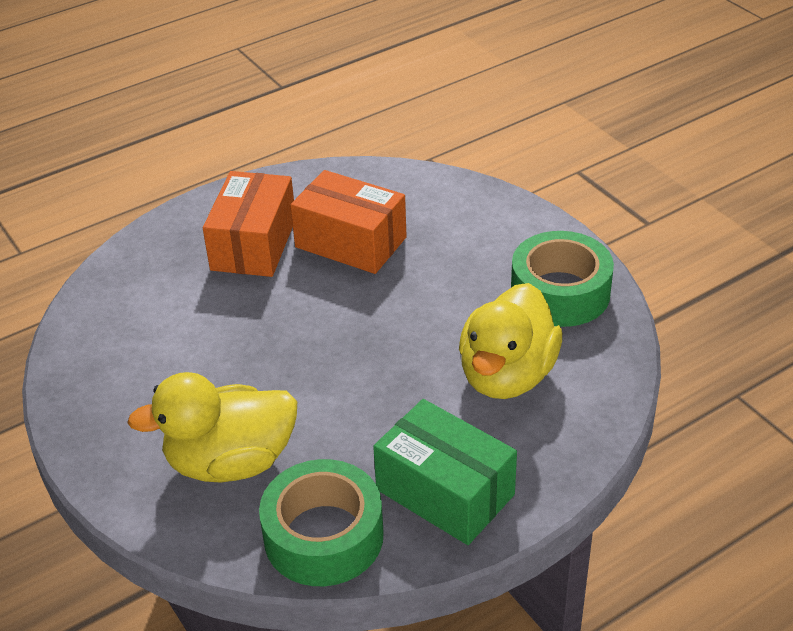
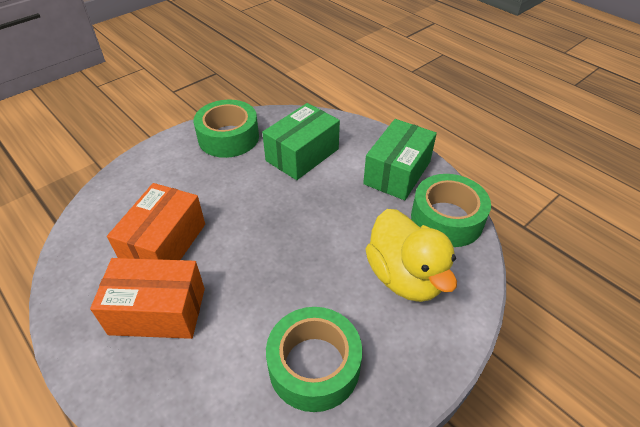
camera: 100 degrees left, 5 degrees up
(140, 361) = (314, 365): none -> green tape
(507, 375) = (302, 155): yellow duck -> green box

